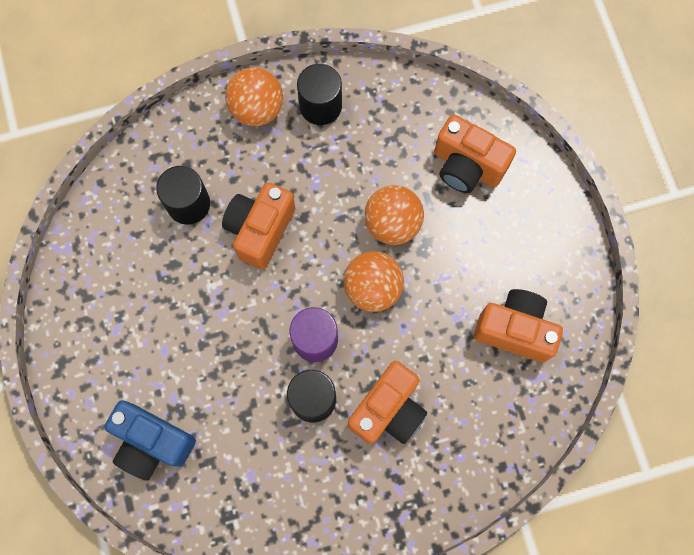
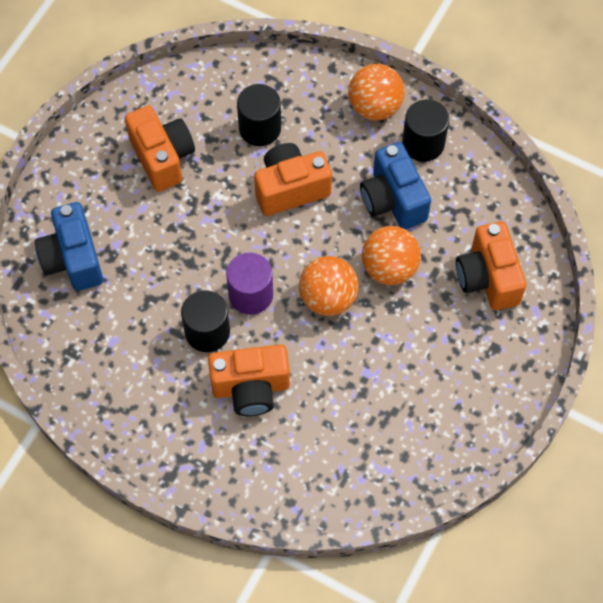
camera: 45 degrees right, 10 degrees down
(343, 169) = (393, 200): none -> blue camera
(514, 330) = (400, 420): orange camera -> orange camera (162, 157)

